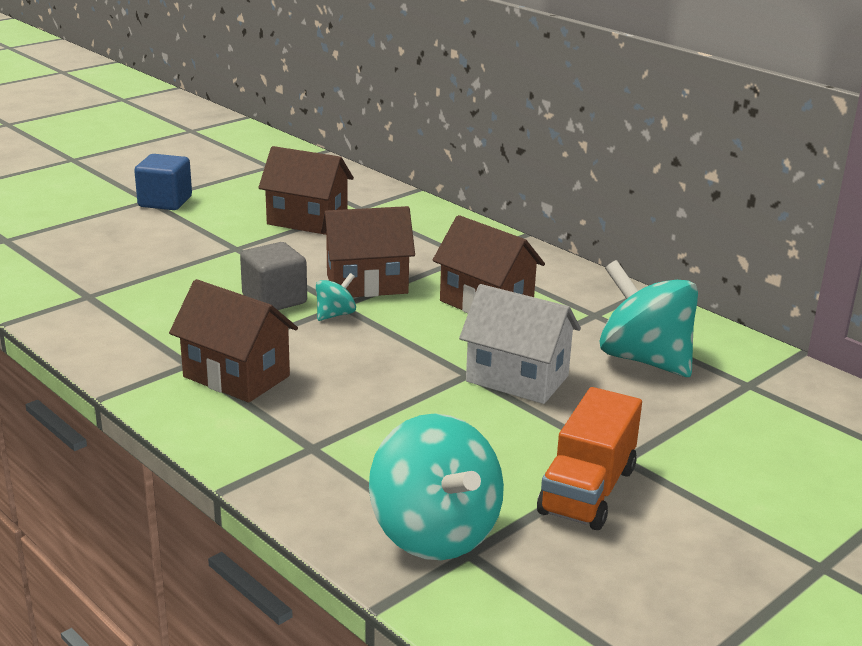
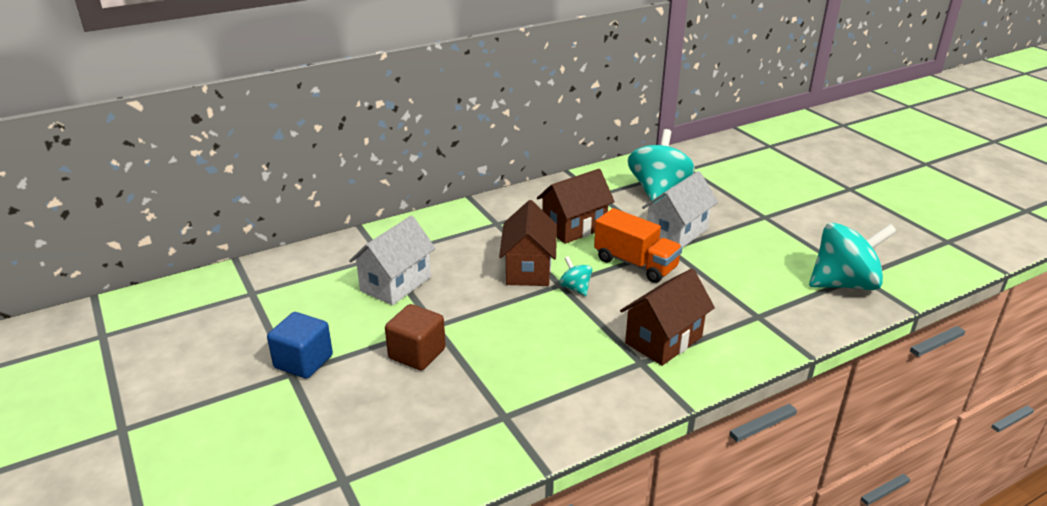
camera: 75 degrees left, 5 degrees up
(185, 245) = (417, 354): none -> brown cube
(274, 300) = (543, 313): grey cube -> none
(307, 220) = (395, 284): brown house -> white house
(587, 491) = (796, 232): orange truck -> orange truck (635, 264)
(644, 359) = (658, 190): turquoise spinning top -> turquoise spinning top turned 135 degrees clockwise

